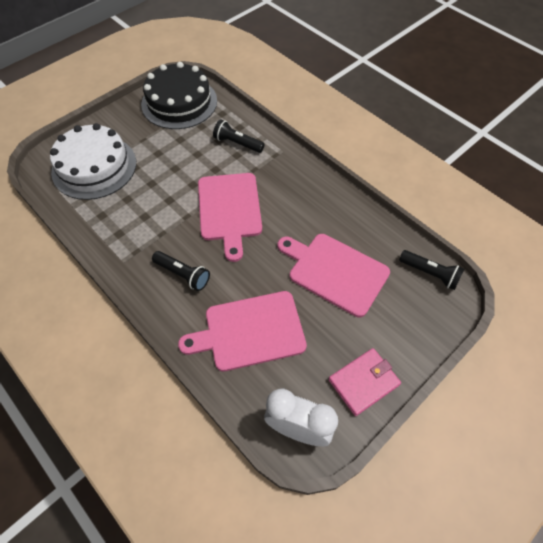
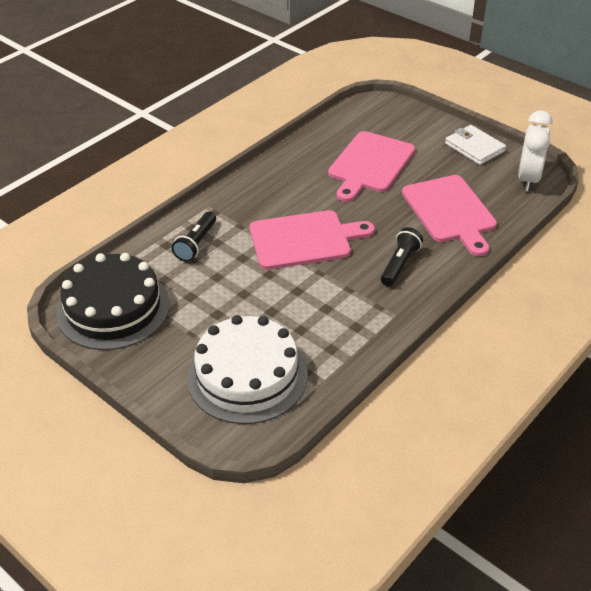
camera: 95 degrees left, 15 degrees down
(363, 382) = (474, 147): pink wallet -> white wallet
(430, 273) = (358, 113): black flashlight -> none

